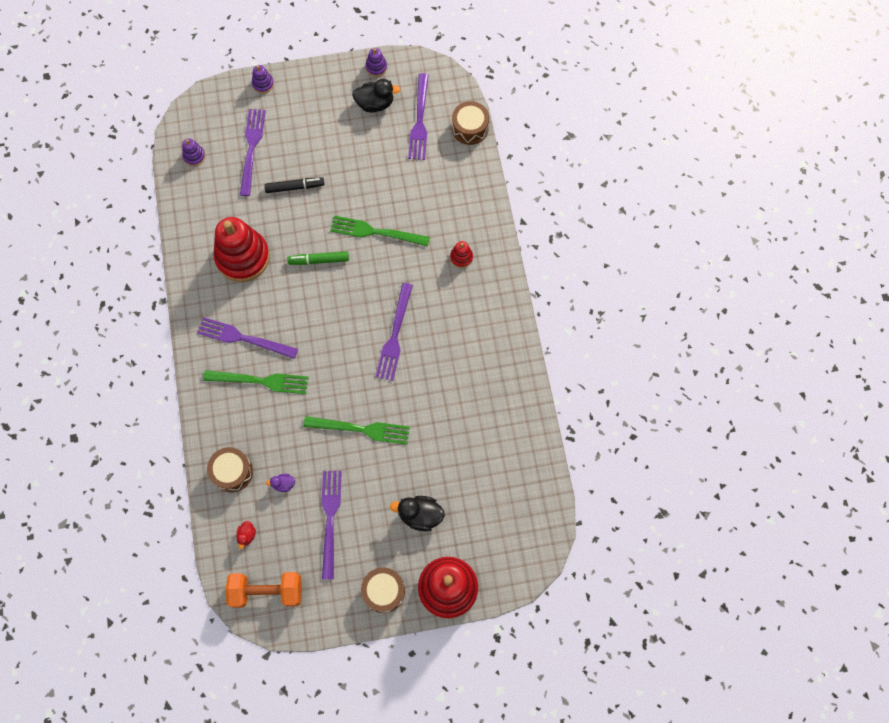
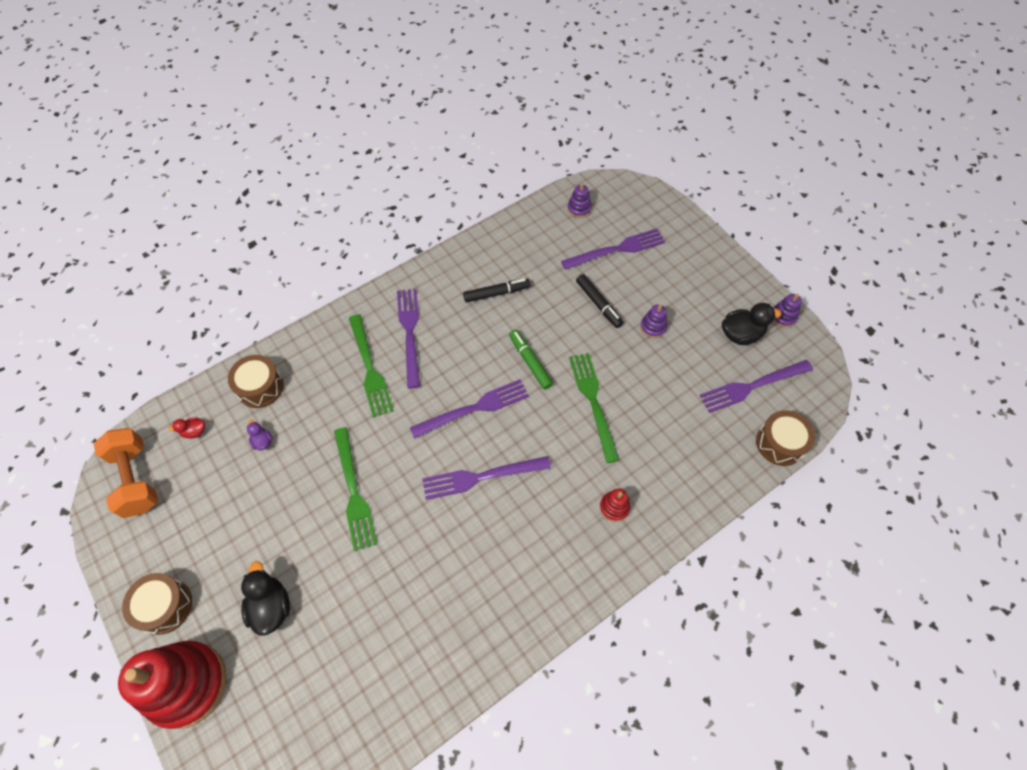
camera: 65 degrees right, 10 degrees down
(242, 257) = (496, 293): red stacking toy -> black marker
(263, 84) = (691, 228): purple stacking toy -> purple stacking toy (653, 327)
(330, 518) = (238, 506): purple fork -> purple fork (475, 408)
(375, 103) = (741, 334): black duck -> black duck turned 75 degrees counterclockwise

